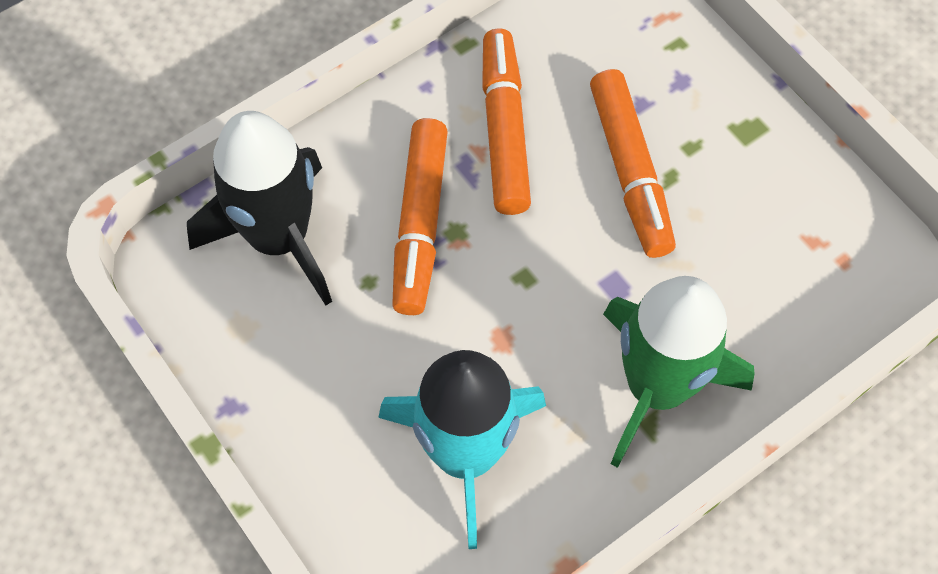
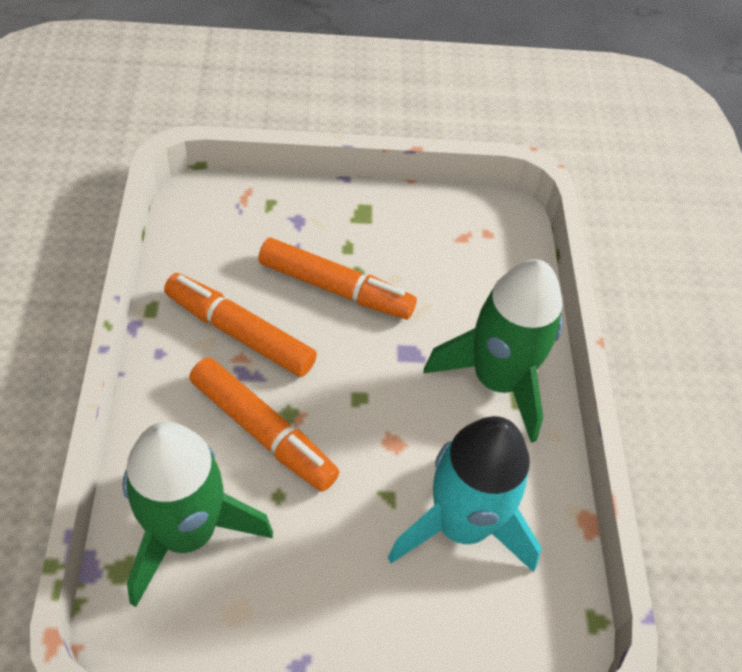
camera: 60 degrees left, 10 degrees down
(279, 237) = (187, 532): black rocket -> green rocket

